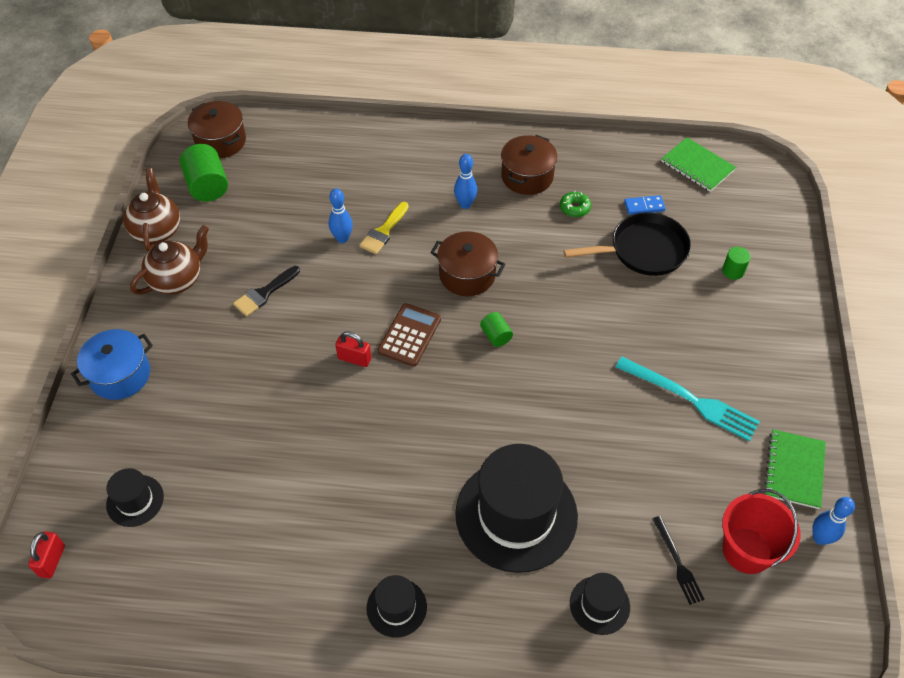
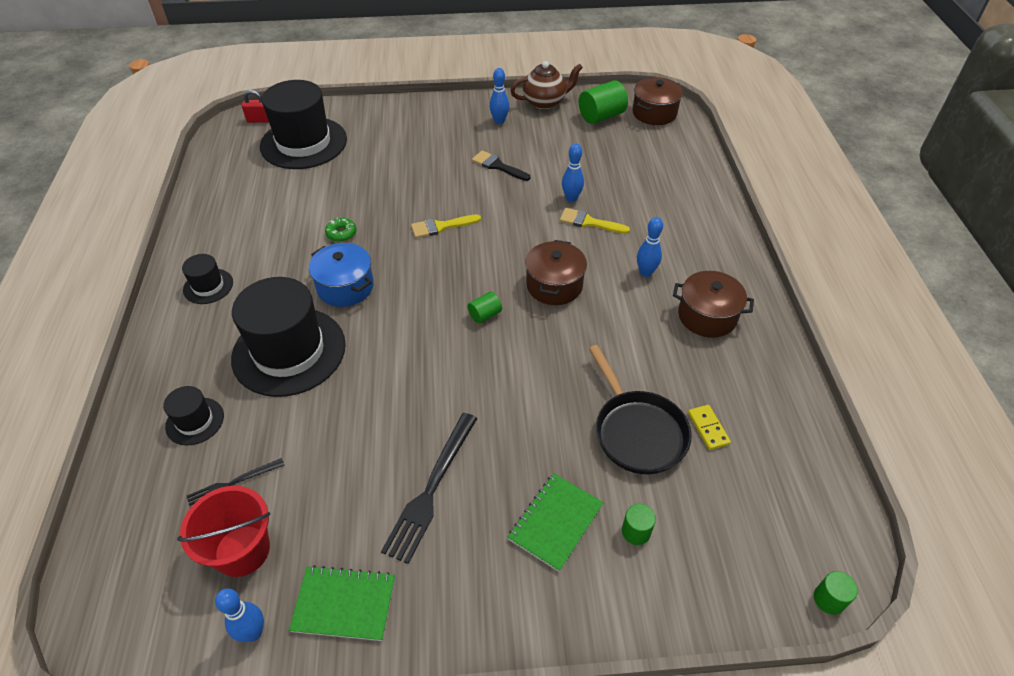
camera: 80 degrees right, 5 degrees down
(120, 375) = (406, 115): blue pot -> blue pot (345, 287)
(135, 500) = (303, 143): black hat -> black hat, size x2.14
(177, 280) = (499, 121): brown teapot -> blue bowling pin
(354, 359) = (441, 226): red padlock -> yellow brush
(409, 335) = (473, 256): brown calculator -> none
(574, 208) = (678, 361): green donut -> green donut (341, 233)
(644, 206) = (708, 428): blue domino -> yellow domino
(690, 399) = (431, 489): turquoise fork -> black fork
(697, 166) = (806, 485): green notebook -> green notebook (555, 522)
(783, 182) = (829, 599): none -> green cylinder

